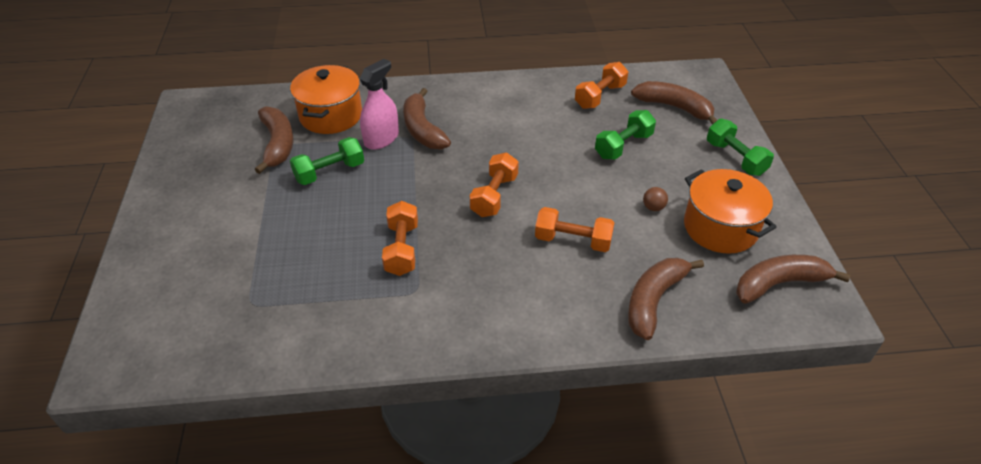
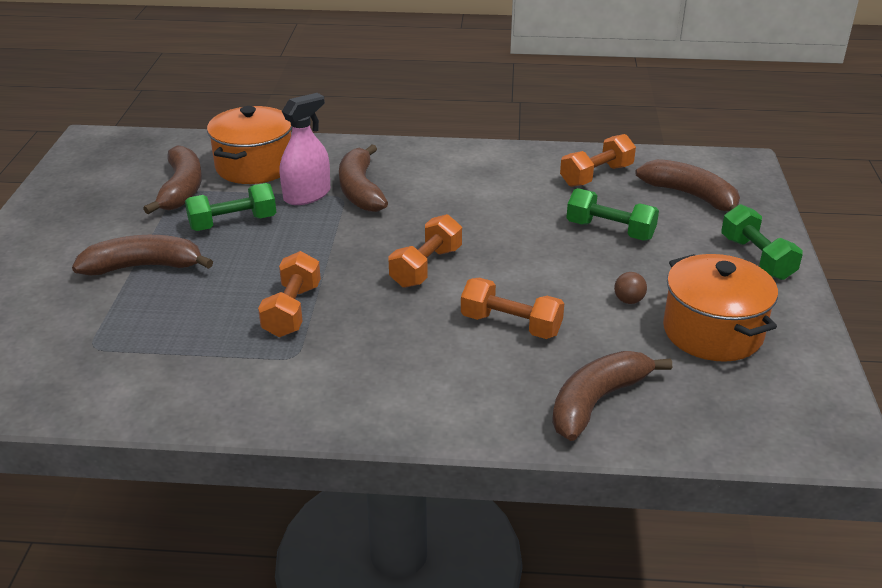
camera: 10 degrees right, 10 degrees down
(623, 146) = (610, 230): green dumbbell -> green dumbbell turned 60 degrees clockwise
(779, 284) = (775, 403): brown banana -> brown banana (144, 267)

